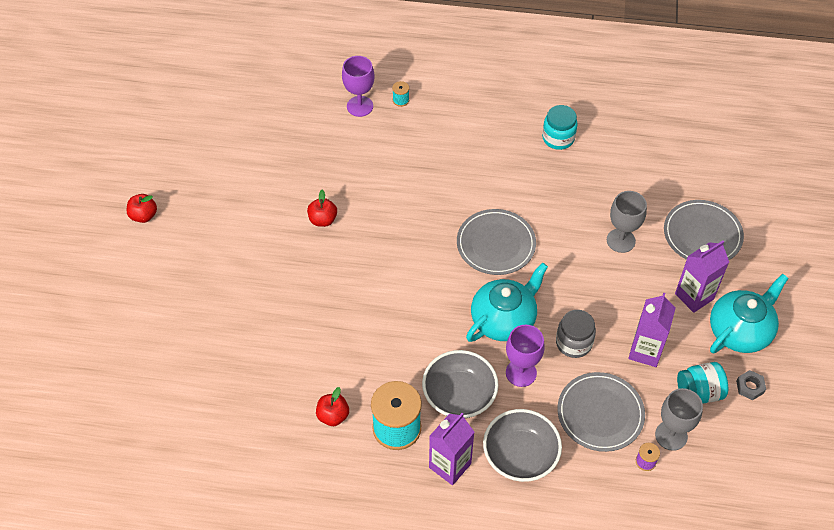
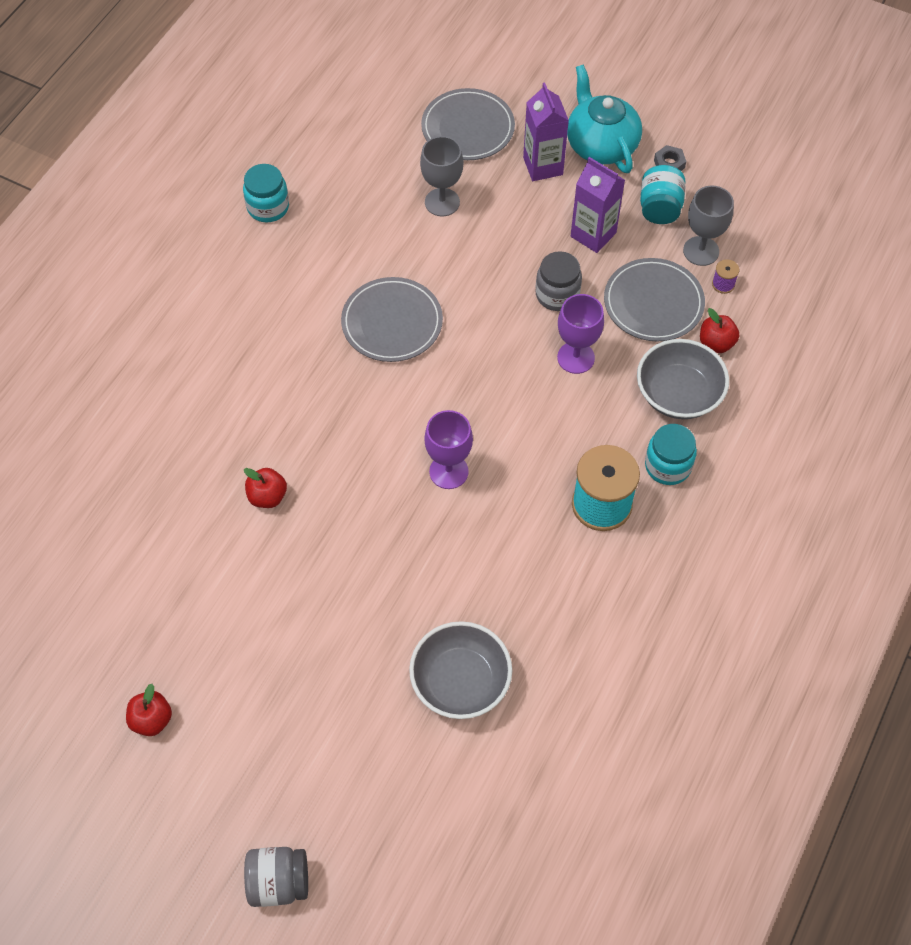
camera: 70 degrees left, 5 degrees up
(54, 320) = (279, 882): none -> grey jar
(333, 416) = (561, 567): red apple -> red apple (716, 343)
(360, 106) = (101, 399): purple goblet -> purple goblet (448, 471)
(401, 100) = (117, 350): turquoise spool -> none
(450, 465) = (667, 466): purple carton -> turquoise jar
(459, 395) = (582, 427): grey bowl -> grey bowl (460, 681)
(504, 319) = (499, 350): turquoise teapot -> none

